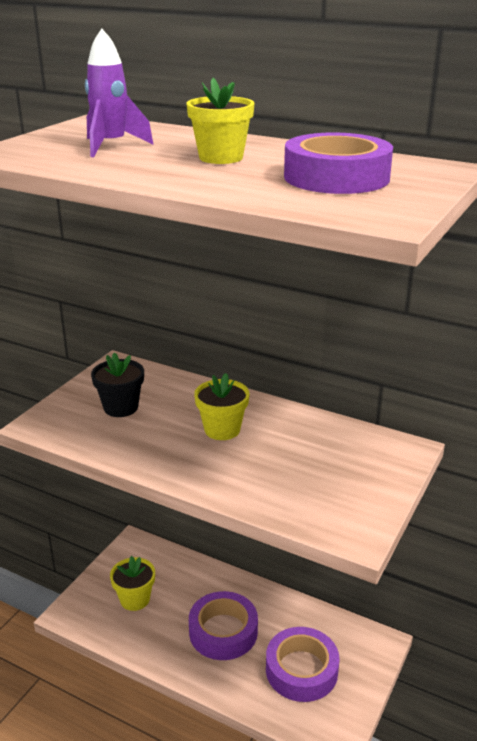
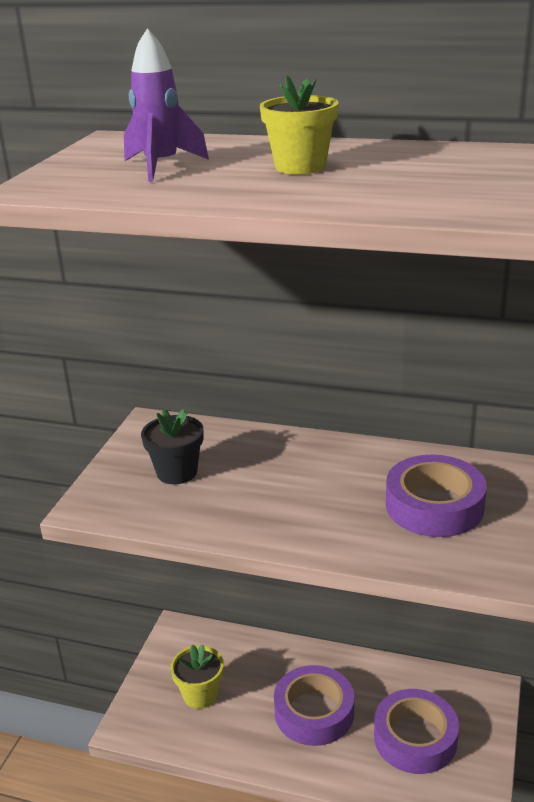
camera: 10 degrees left, 0 degrees up
(222, 430) = (305, 480): yellow flower pot -> none
(336, 177) = (448, 175): purple tape -> purple tape (434, 506)

